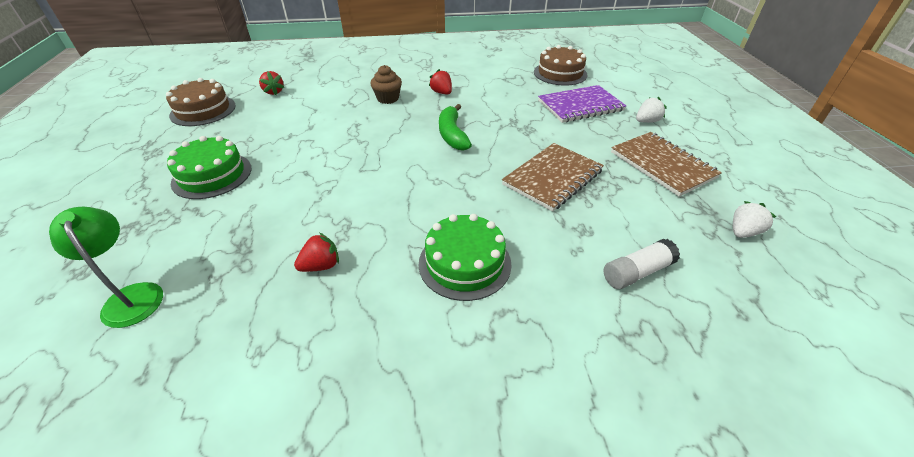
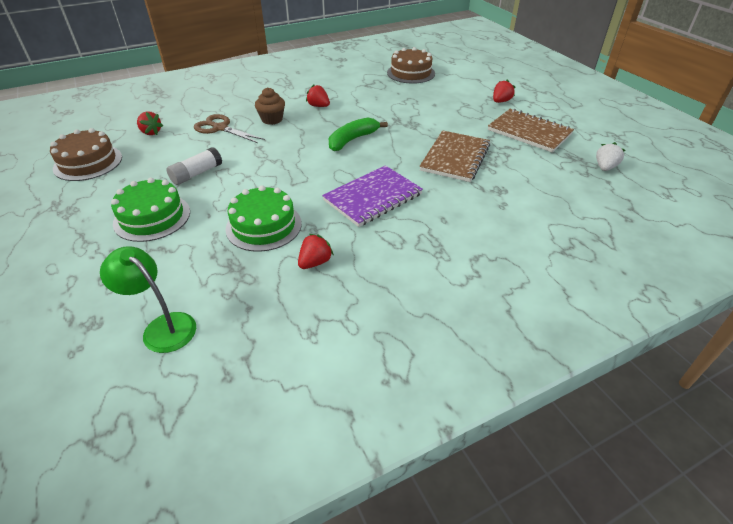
camera: 20 degrees left, 0 degrees up
(335, 98) = (220, 128): none -> brown scissors
(452, 134) = (352, 140): green banana -> green banana turned 75 degrees clockwise
(464, 263) = (428, 233): green cake -> green cake (264, 226)
(580, 106) = (443, 98): purple notebook -> purple notebook (373, 197)
(637, 272) = (551, 209): white glue stick -> white glue stick (196, 174)
(646, 121) = (501, 101): white strawberry -> red strawberry

